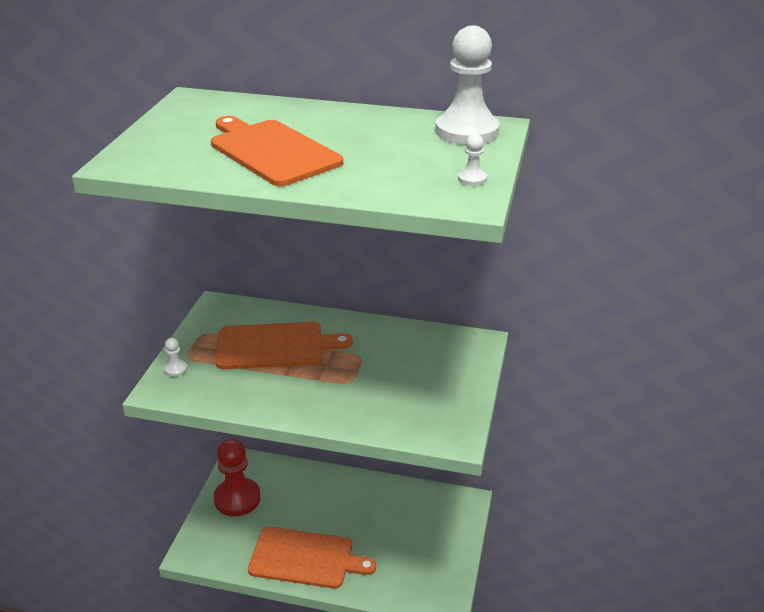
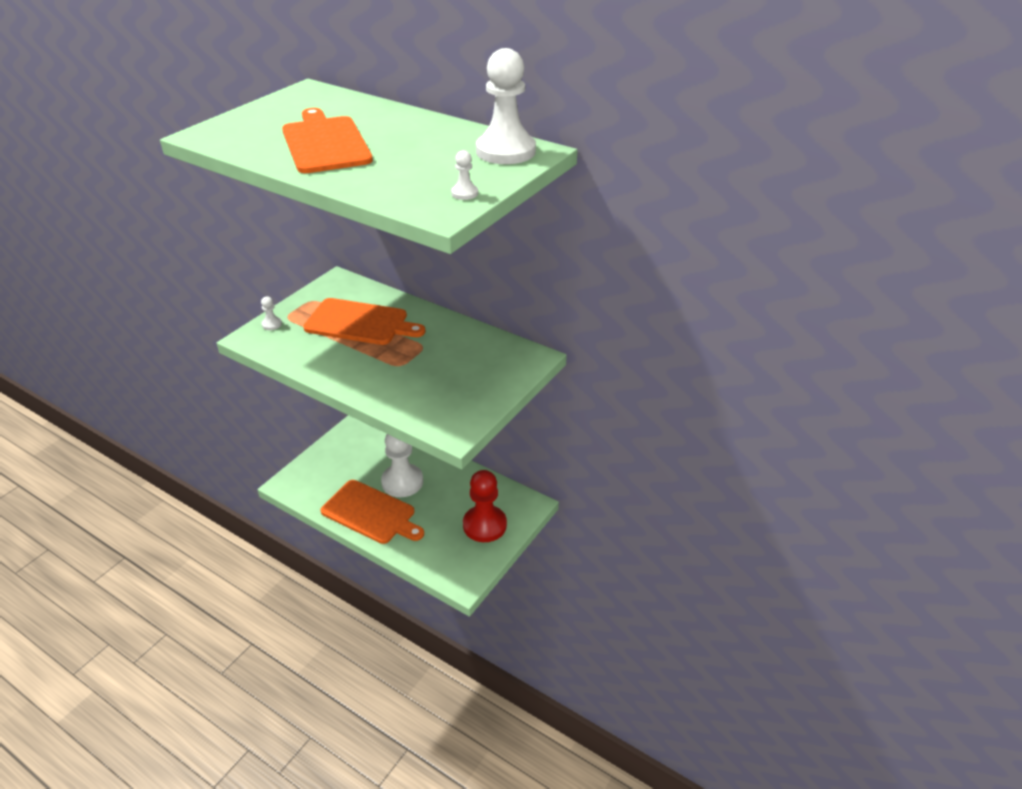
camera: 20 degrees right, 5 degrees up
(237, 498) = (343, 451): red pawn -> red pawn (484, 525)
(321, 514) = (402, 482): none -> white pawn

